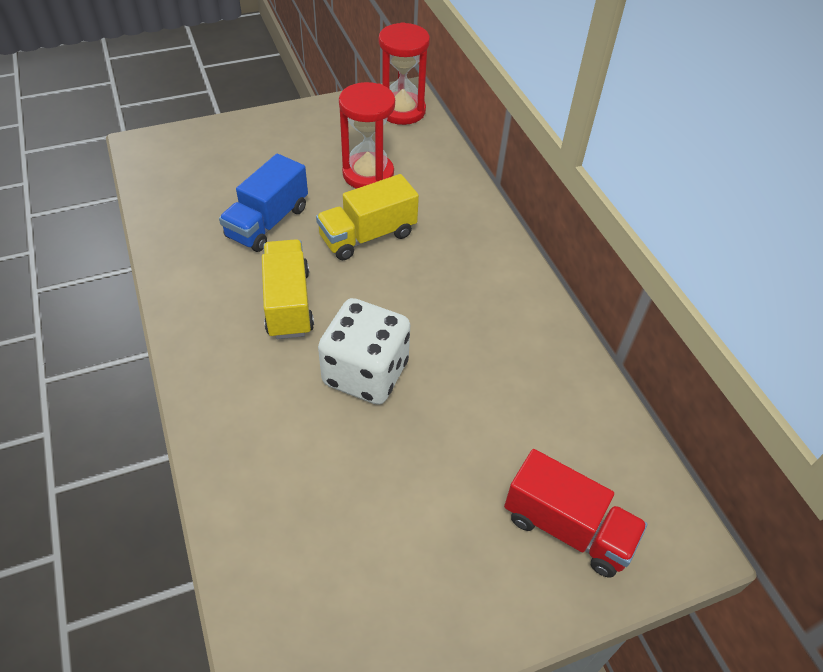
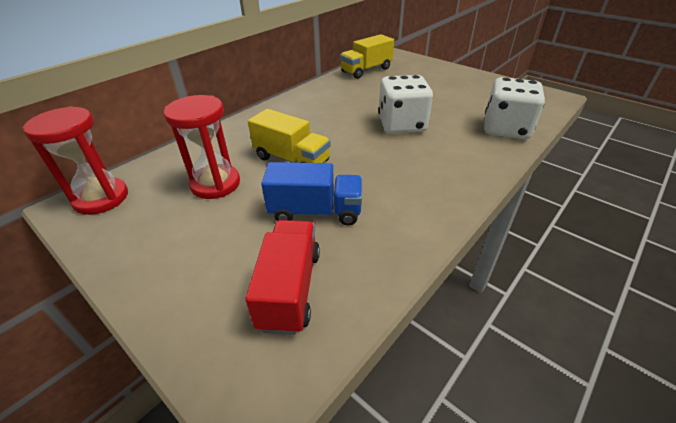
camera: 115 degrees left, 10 degrees down
(255, 496) = (505, 129): none -> white dice
(288, 303) = (385, 167): yellow truck -> yellow truck (366, 70)
(567, 528) = (414, 69): red truck -> red truck (290, 289)

